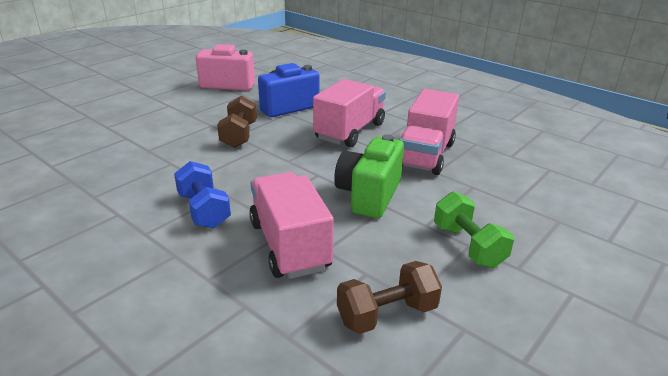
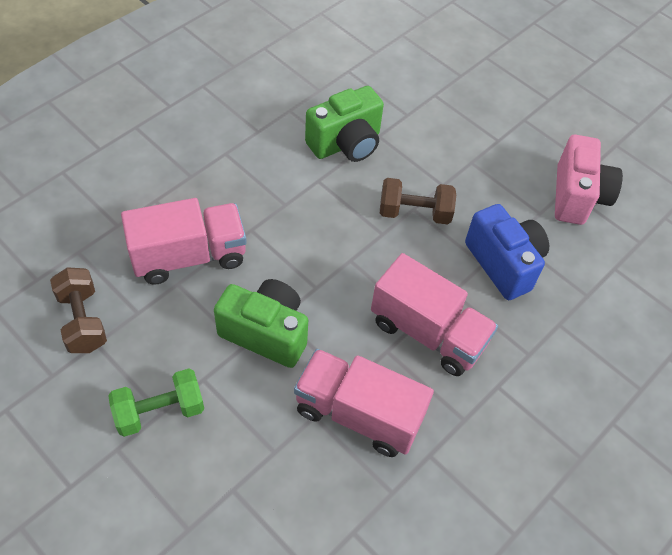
camera: 90 degrees right, 25 degrees up
(153, 164) = (346, 144): none -> green camera
(204, 210) = (255, 190): blue dumbbell -> none

